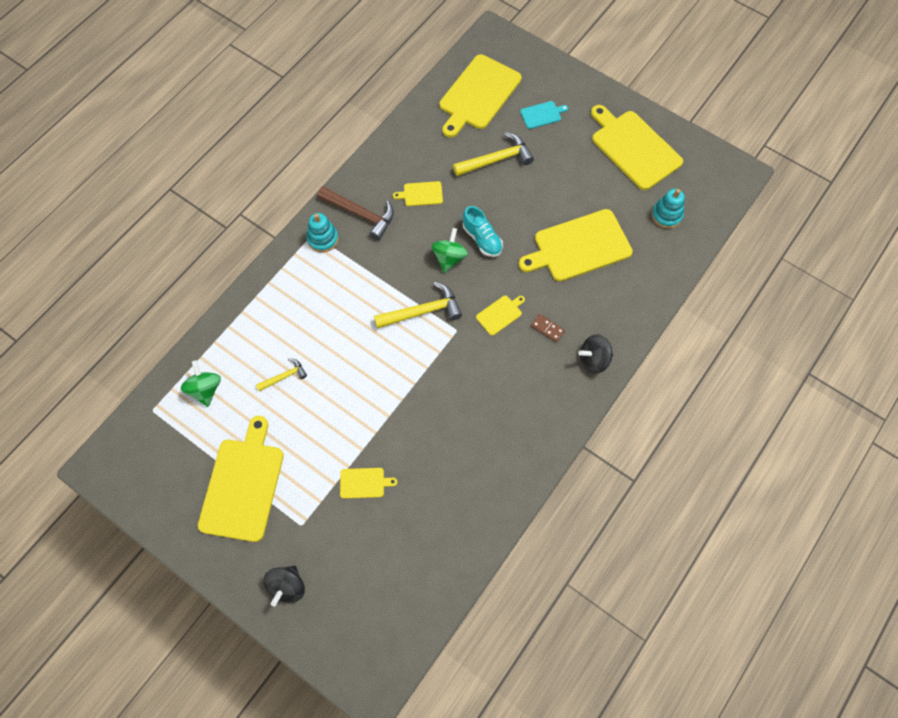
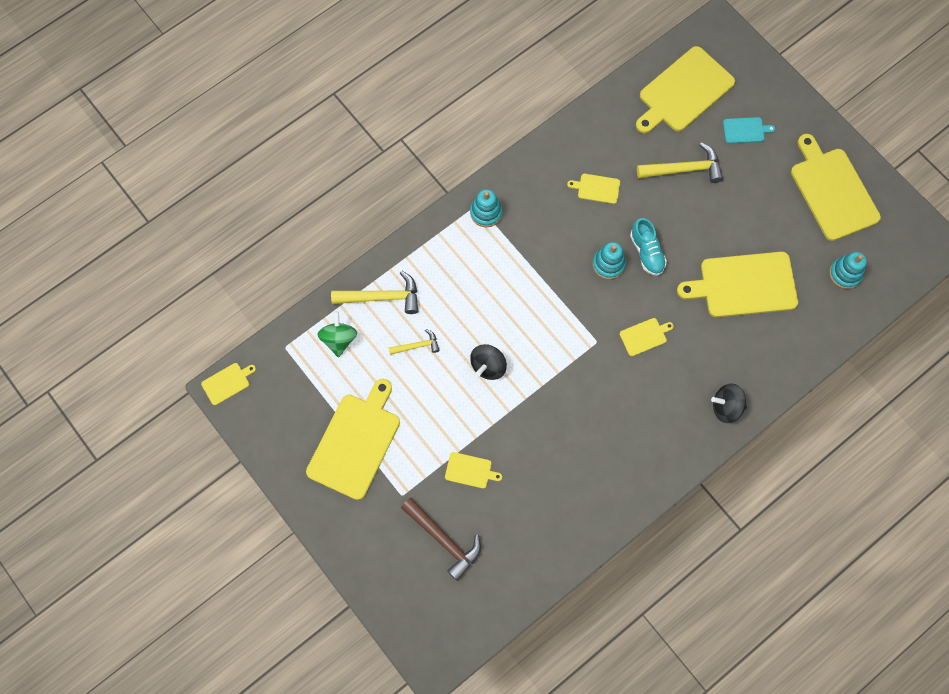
camera: 15 degrees right, 5 degrees up
(99, 460) = (227, 383): none -> yellow cutting board
(287, 586) = (376, 549): black spinning top -> black spinning top (488, 366)
(361, 214) = (530, 195): brown hammer -> brown hammer (444, 540)
(423, 311) = (568, 313): yellow hammer -> yellow hammer (382, 297)
(449, 258) = (608, 264): green spinning top -> turquoise stacking toy
(547, 328) = (688, 363): brown domino -> none

